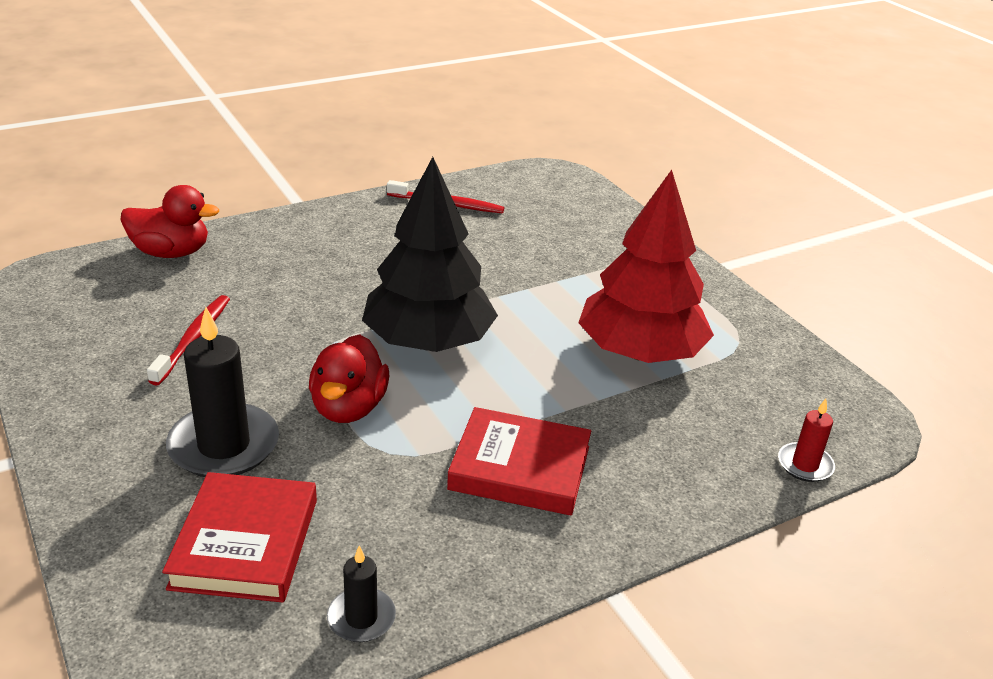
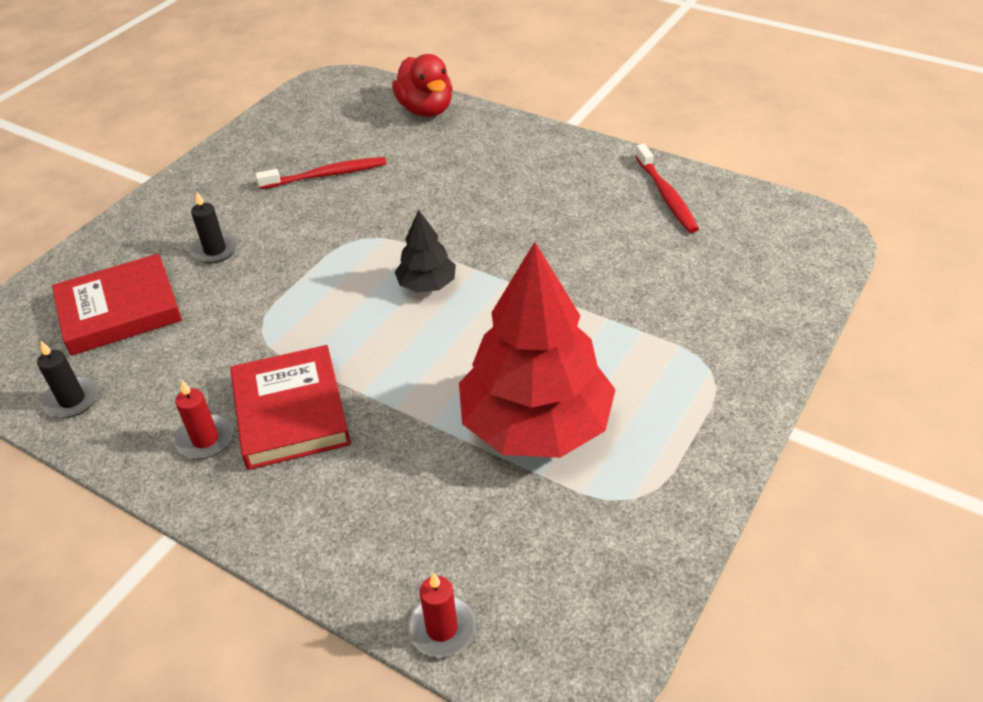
camera: 65 degrees right, 10 degrees up
(224, 445) = (215, 250): black candle -> black candle, size x0.53
(349, 408) = (301, 285): red duck -> none
(429, 342) = (427, 285): black tree -> black tree, size x0.46
(509, 532) = (205, 439): none -> red candle

